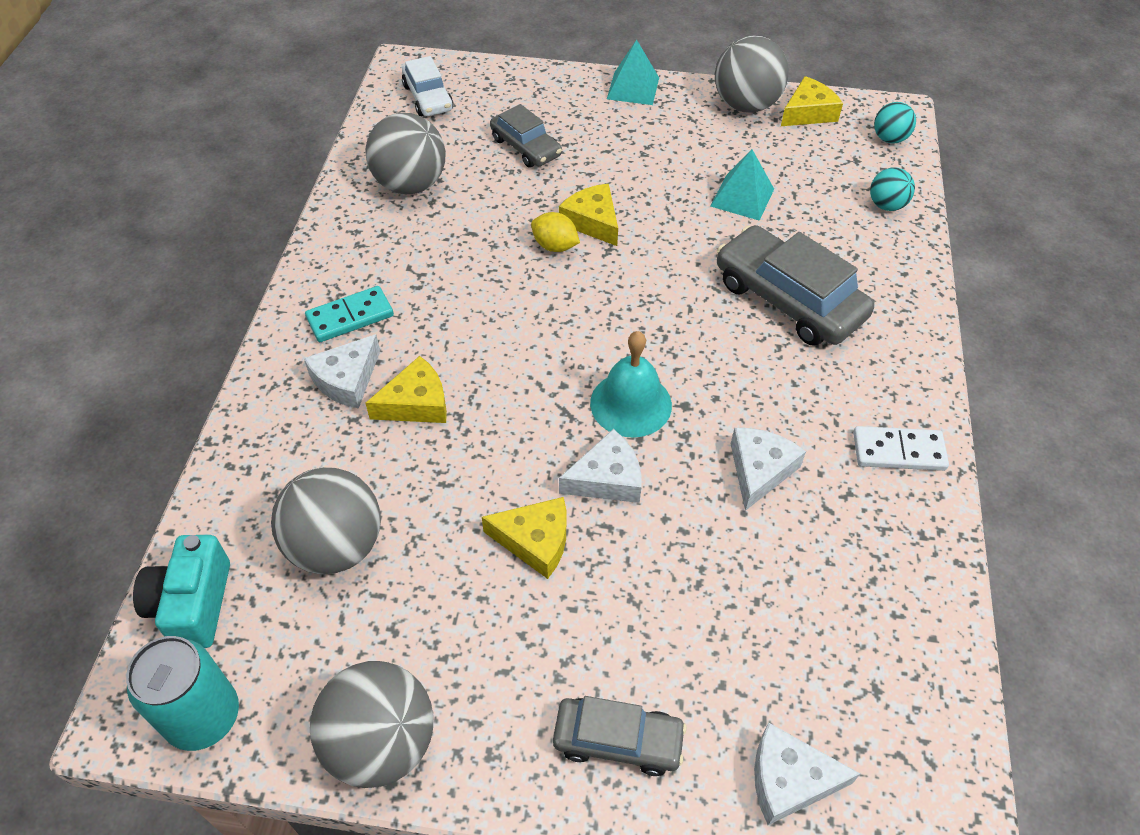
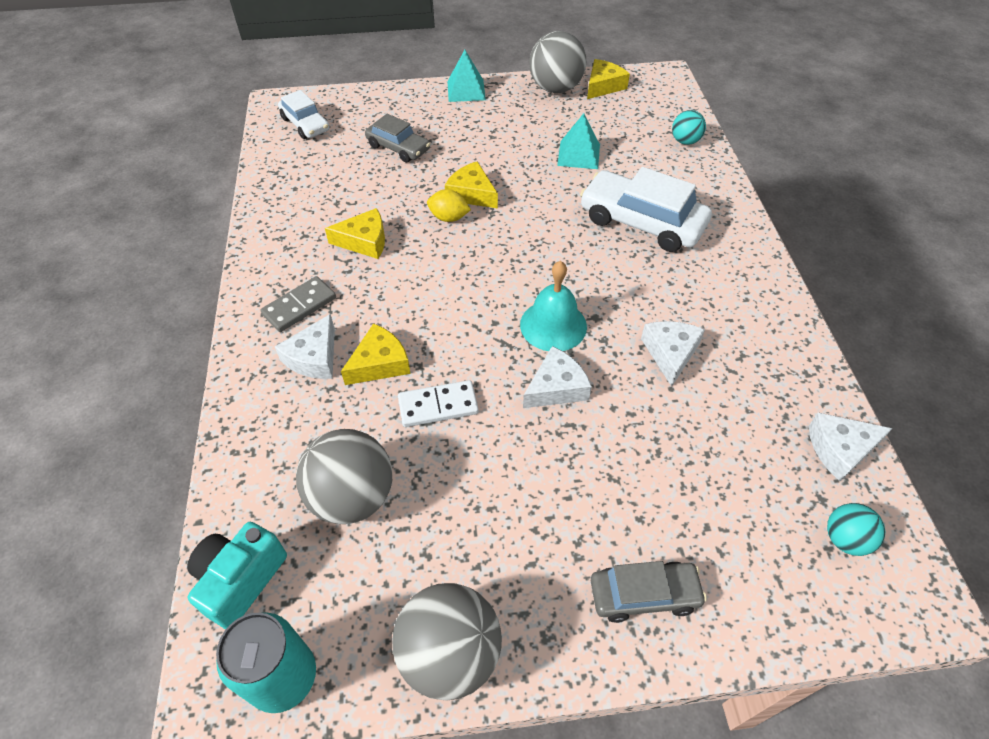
camera: 15 degrees left, 0 degrees up
(192, 604) = (240, 580): turquoise camera -> turquoise camera turned 45 degrees clockwise
(350, 317) = (299, 306): turquoise domino -> grey domino
(410, 184) = (314, 193): grey ball -> none
(535, 541) = (518, 450): yellow cheese -> yellow cheese (364, 241)
(788, 299) = (641, 222): grey car -> white car
(789, 780) = (787, 588): white cheese -> white cheese (840, 449)
(889, 139) = (668, 94): turquoise ball -> turquoise ball (845, 539)
(898, 451) = (765, 316): white domino -> white domino (438, 406)

